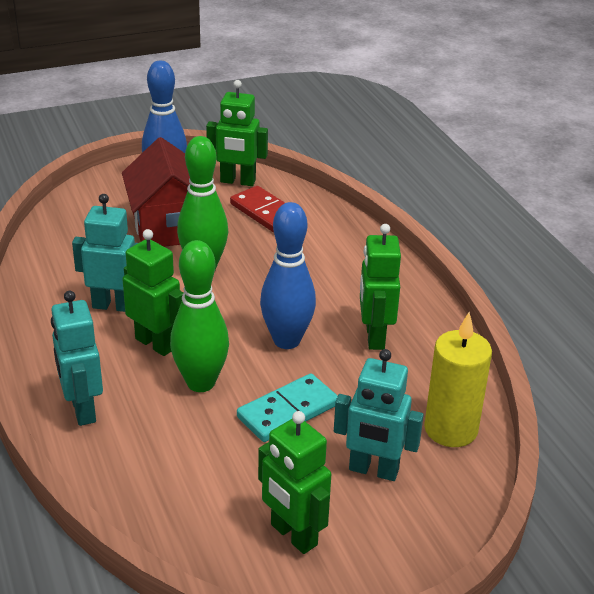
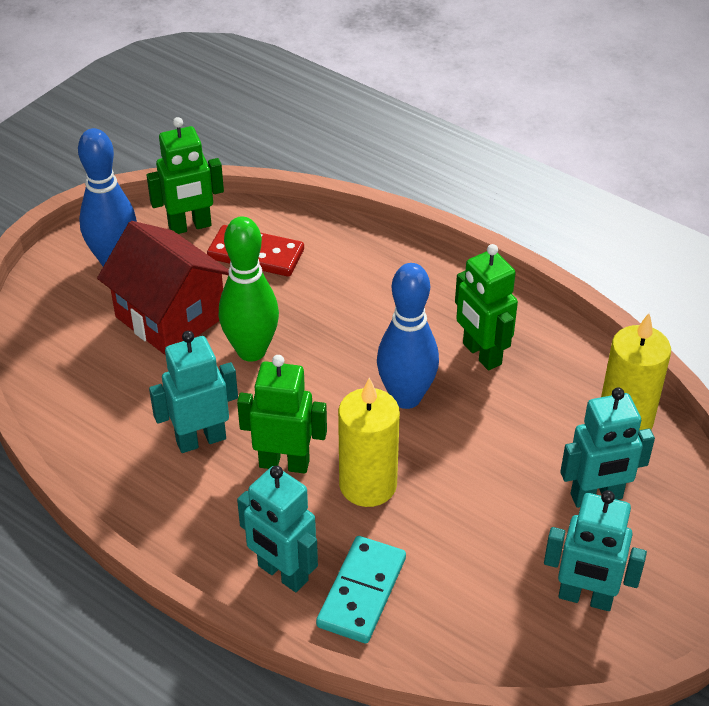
camera: 30 degrees left, 10 degrees up
(201, 383) = (368, 485): green bowling pin -> yellow candle
(288, 411) = (473, 474): turquoise domino -> turquoise domino (362, 592)
(293, 535) = (585, 598): green robot -> turquoise robot

